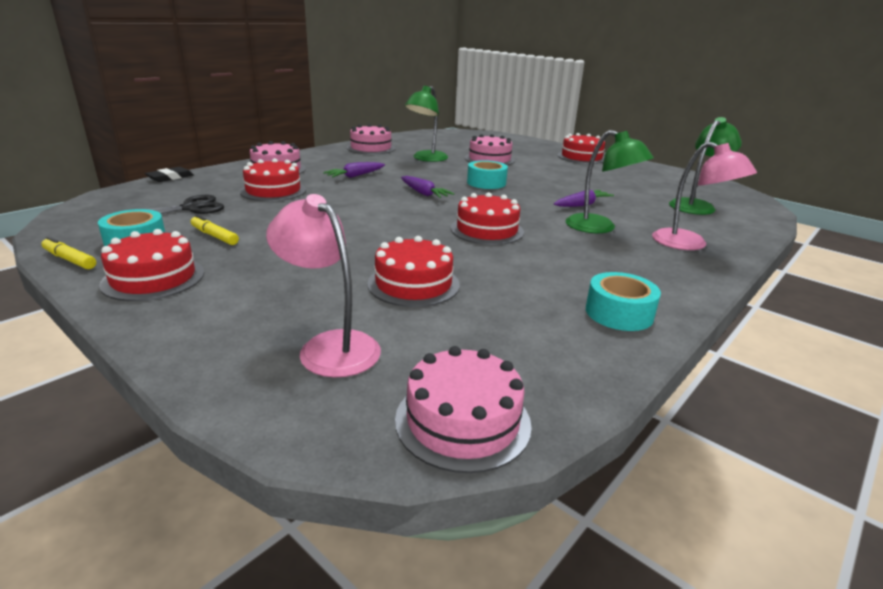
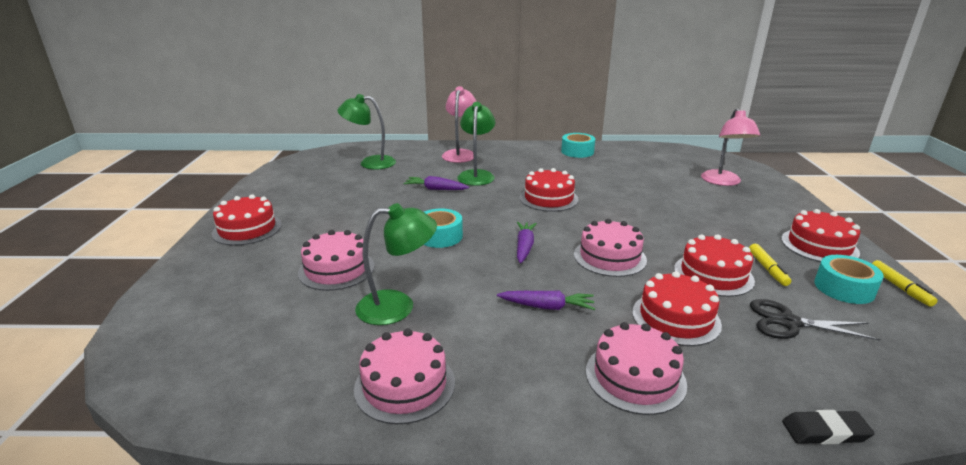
camera: 130 degrees left, 0 degrees up
(413, 284) = (651, 189): red cake -> red cake (713, 274)
(463, 421) = (692, 154): pink cake -> pink cake (609, 257)

